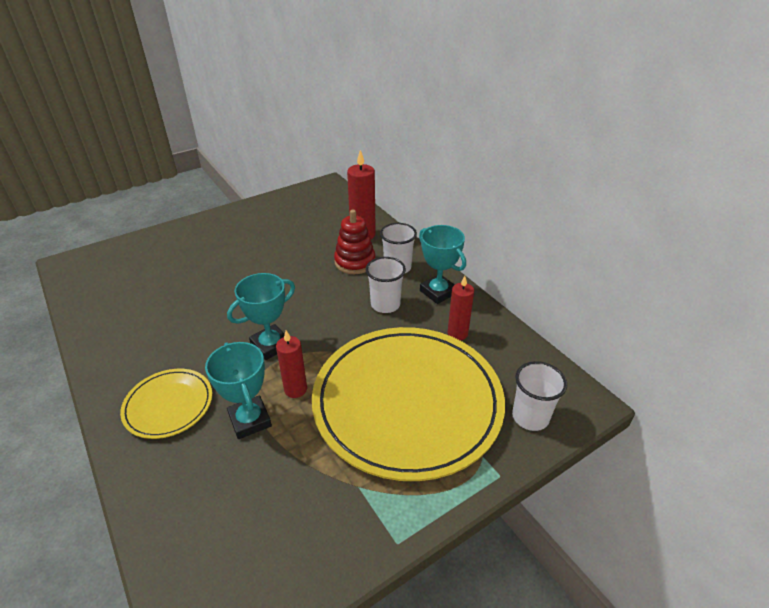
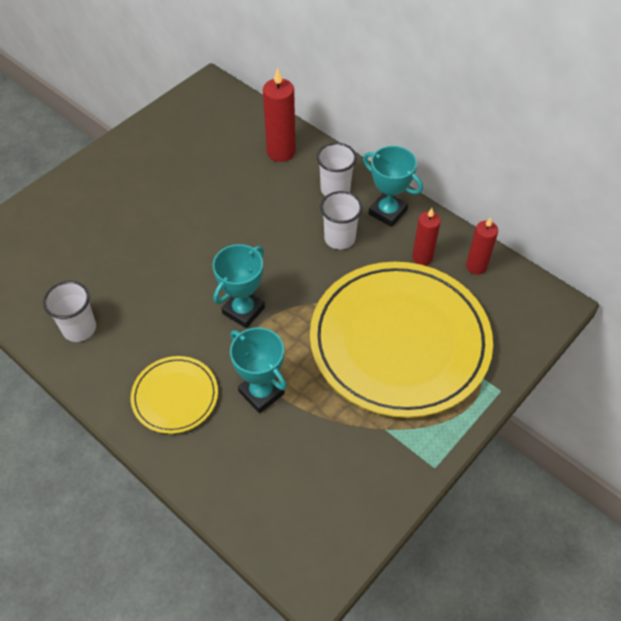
camera: 15 degrees left, 15 degrees up
(295, 389) = (290, 352): red candle -> red candle (476, 266)
(355, 262) = (287, 191): red stacking toy -> none
(530, 417) = (512, 330): white cup -> white cup (79, 328)

